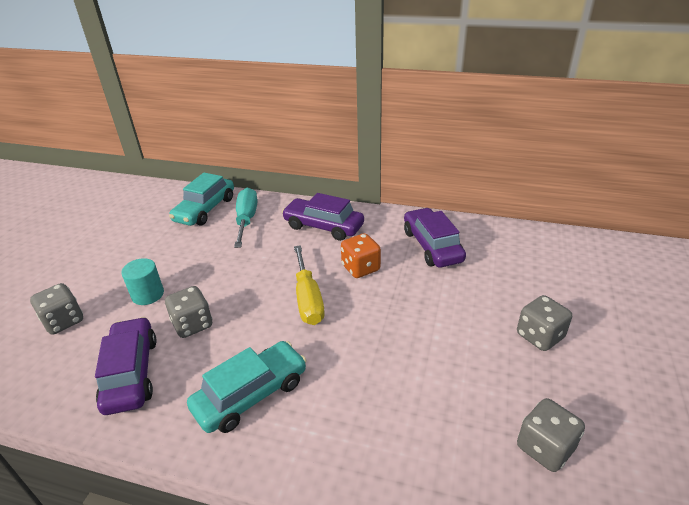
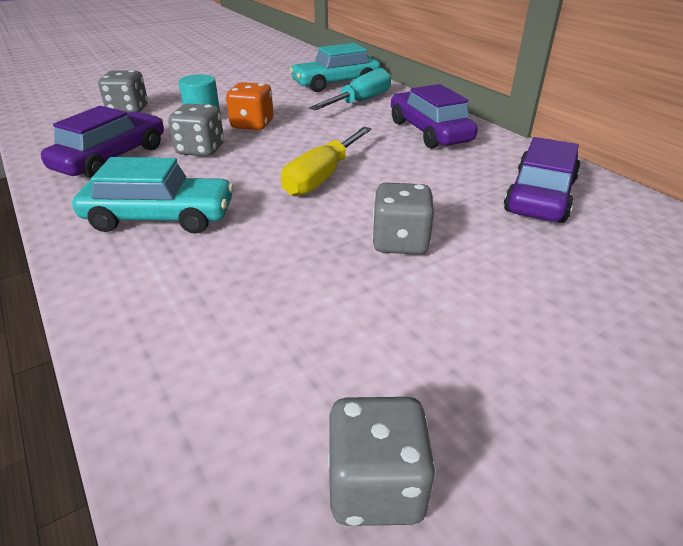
camera: 40 degrees right, 0 degrees up
(360, 268) = (417, 178): orange dice -> orange dice (252, 125)
(539, 336) = (571, 360): grey dice -> grey dice (400, 242)

